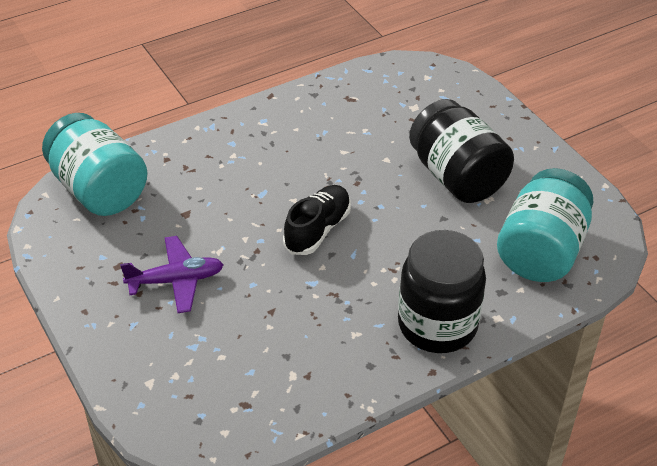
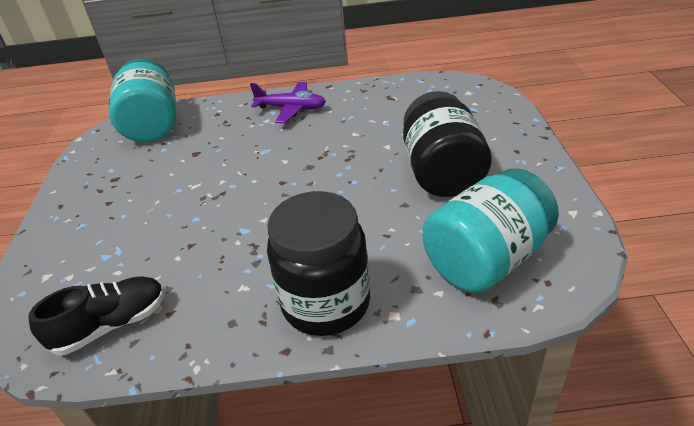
camera: 30 degrees right, 5 degrees down
(176, 281) = (142, 200): purple plane -> purple plane (291, 108)
(317, 230) = (284, 188): black shoe -> black shoe (112, 325)

